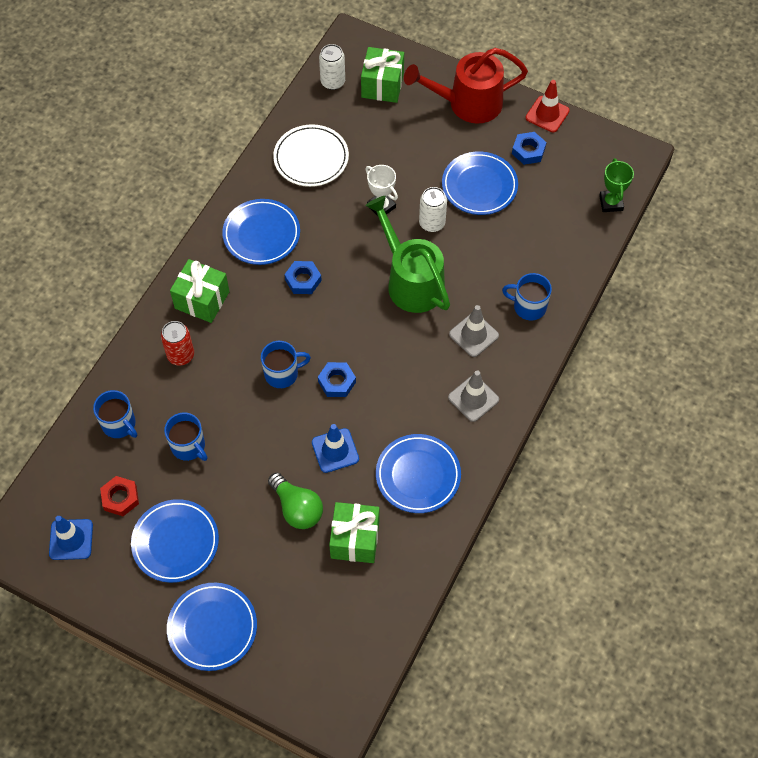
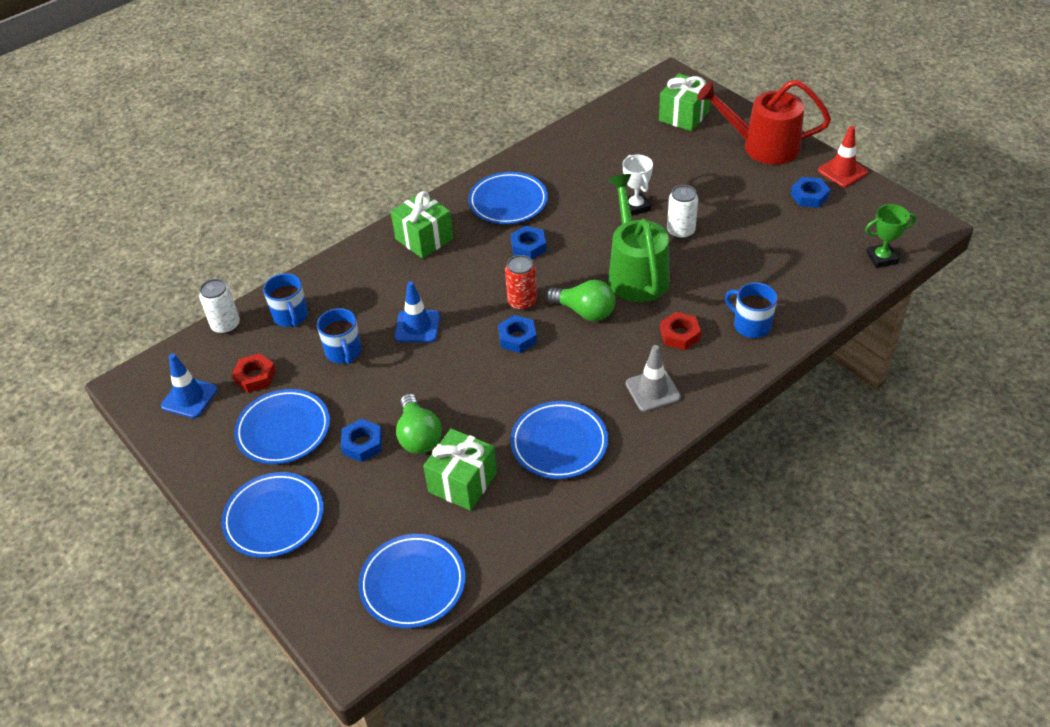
camera: 25 degrees right, 15 degrees down
(180, 355) = (379, 276): red can -> red can (522, 302)
(252, 532) = (362, 444): none -> blue nut
(282, 373) = (467, 316): blue mug -> none
(311, 158) = (586, 155): white plate -> none
(333, 82) = (637, 104): white can -> white can (226, 325)
(335, 450) = (484, 396): blue traffic cone -> blue traffic cone (417, 326)
(383, 336) = (584, 311): none -> green light bulb
(473, 335) = (680, 335): grey traffic cone -> red nut
(479, 186) = (744, 213): blue plate -> blue plate (413, 584)
(611, 203) = (881, 258): green trophy -> green trophy turned 60 degrees clockwise

